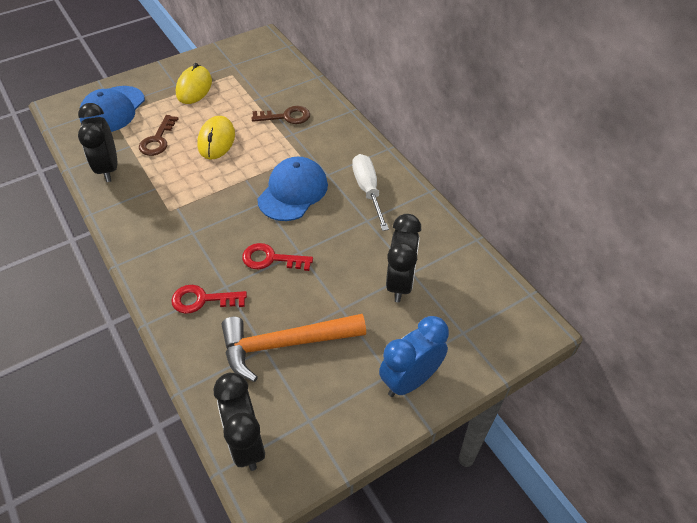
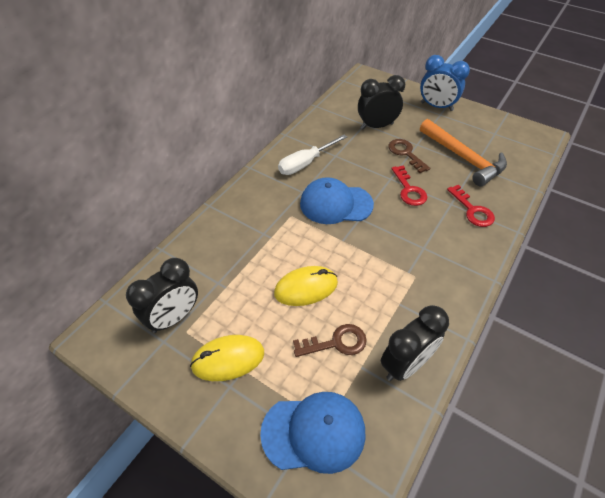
camera: 115 degrees left, 0 degrees up
(246, 443) = (531, 150): black clock -> black clock (174, 318)
(286, 117) = (241, 247): brown key -> brown key (405, 153)

